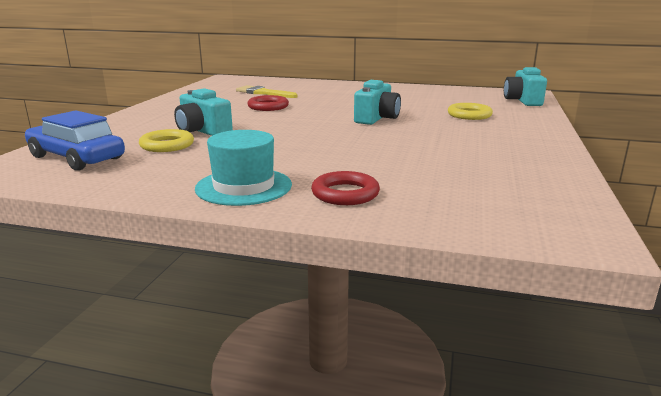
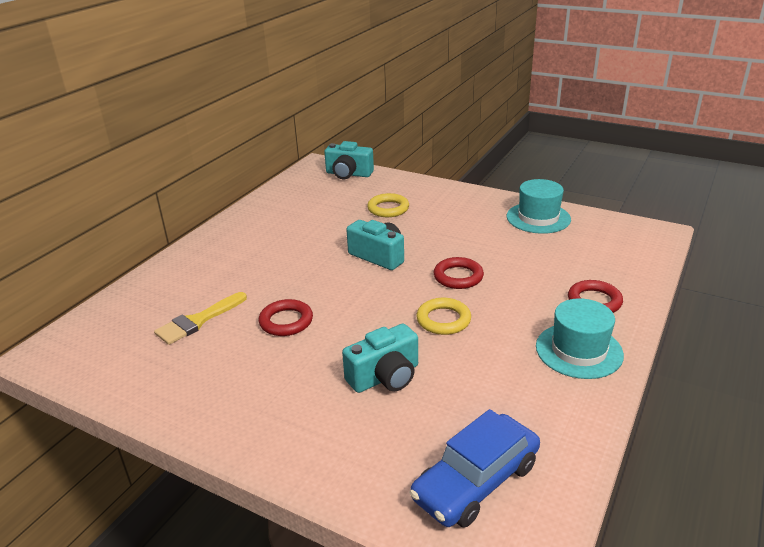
camera: 75 degrees left, 10 degrees up
(167, 145) = (439, 404): yellow ring -> yellow ring (443, 320)
(360, 141) = (458, 277): none -> red ring
(530, 166) = (538, 218): none -> turquoise hat

